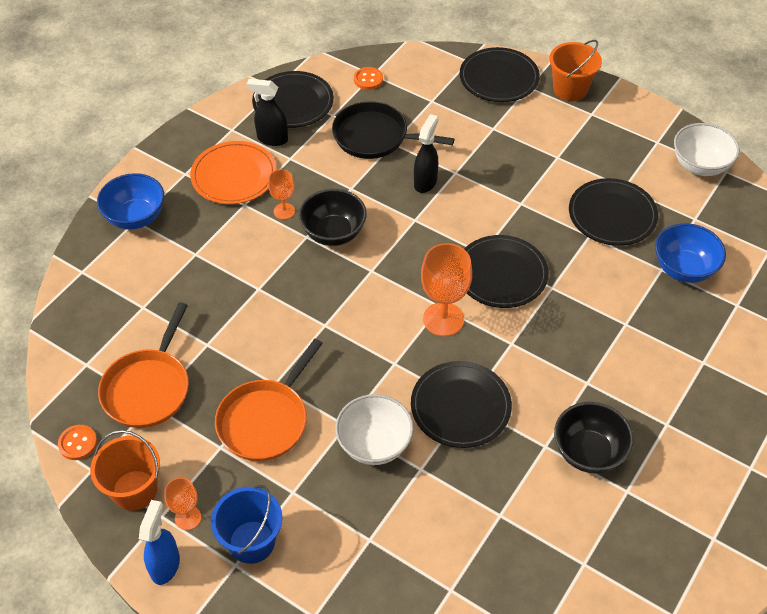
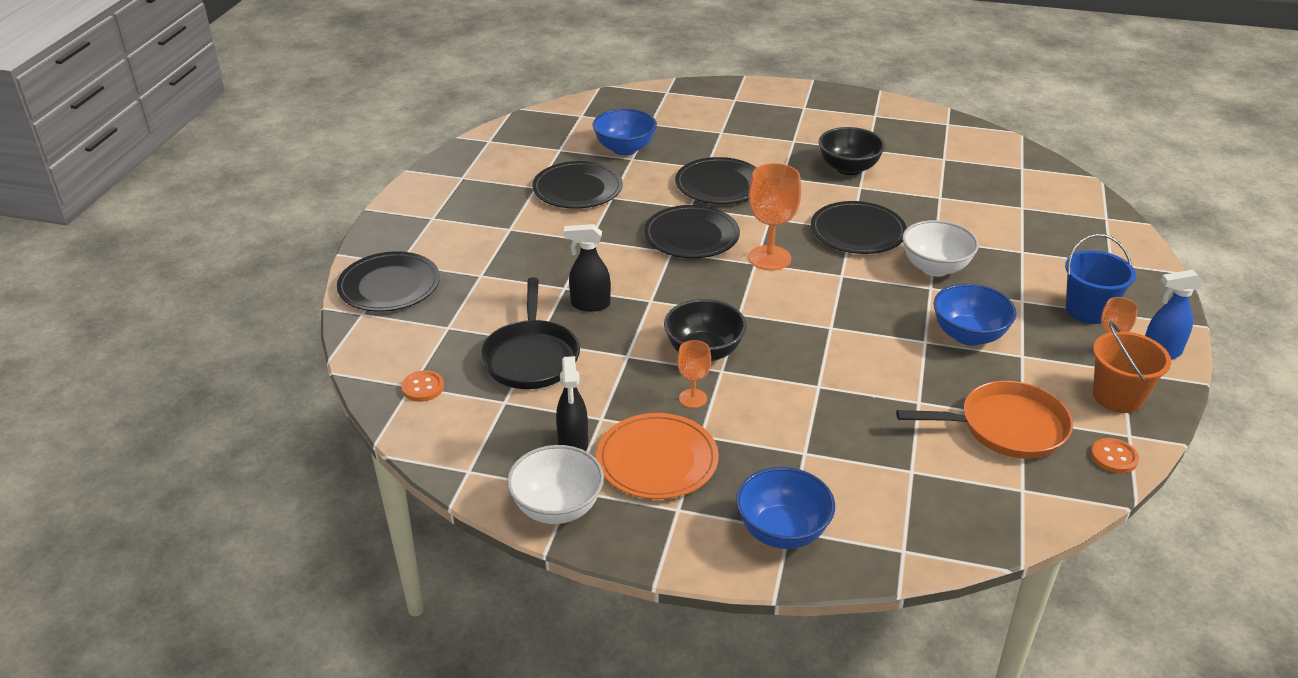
camera: 110 degrees left, 15 degrees down
(266, 420) = (968, 335): orange pan -> blue bowl
(293, 102) = (493, 444): black plate -> black plate (719, 185)
(570, 89) = (395, 236): orange bucket -> none
(700, 165) = (487, 153): white bowl -> white bowl (557, 508)

